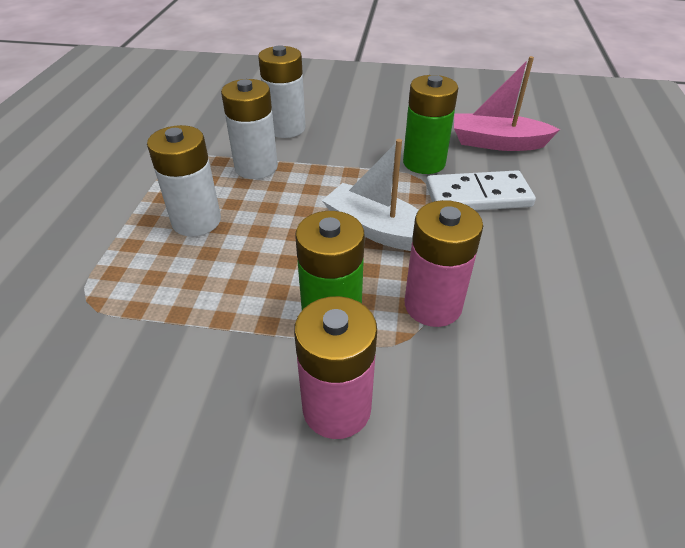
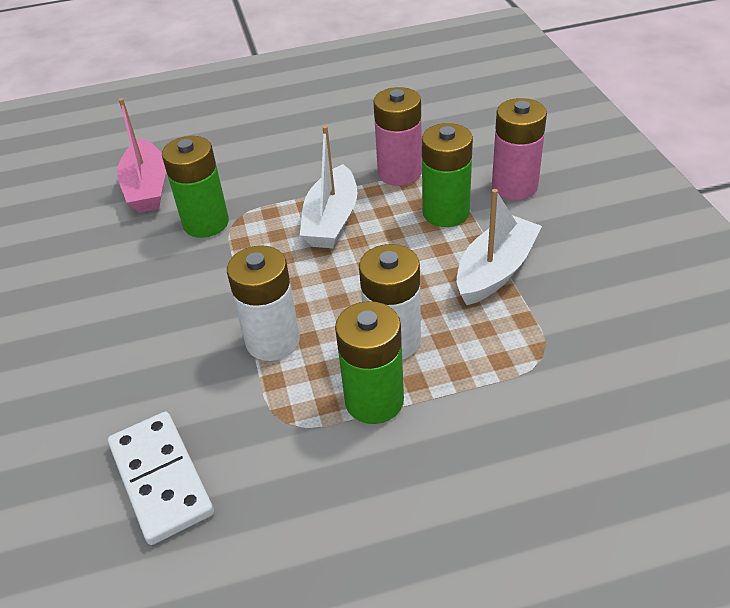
camera: 110 degrees left, 0 degrees up
(154, 196) = (374, 400): none -> green battery
(211, 317) = (495, 271): none -> white boat
(286, 128) = (170, 353): white battery -> none
(478, 196) = (249, 181): white domino -> white domino (160, 479)

